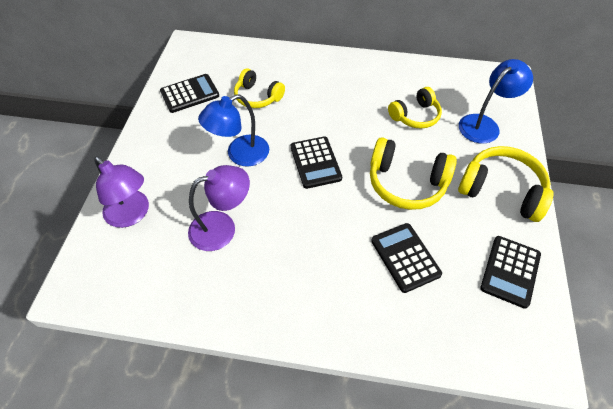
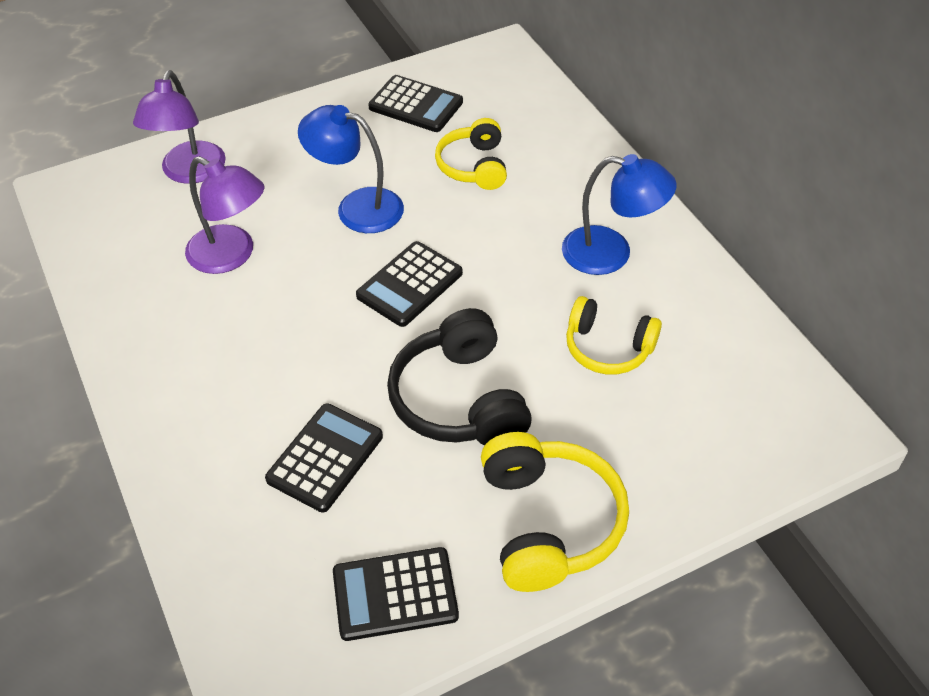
camera: 55 degrees right, 5 degrees down
(406, 183) = (459, 399): yellow headphones -> black headphones
(484, 124) = (677, 442): blue lamp -> blue lamp (611, 253)

